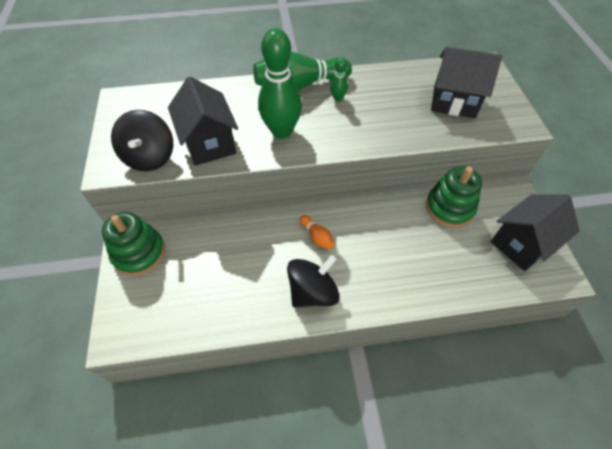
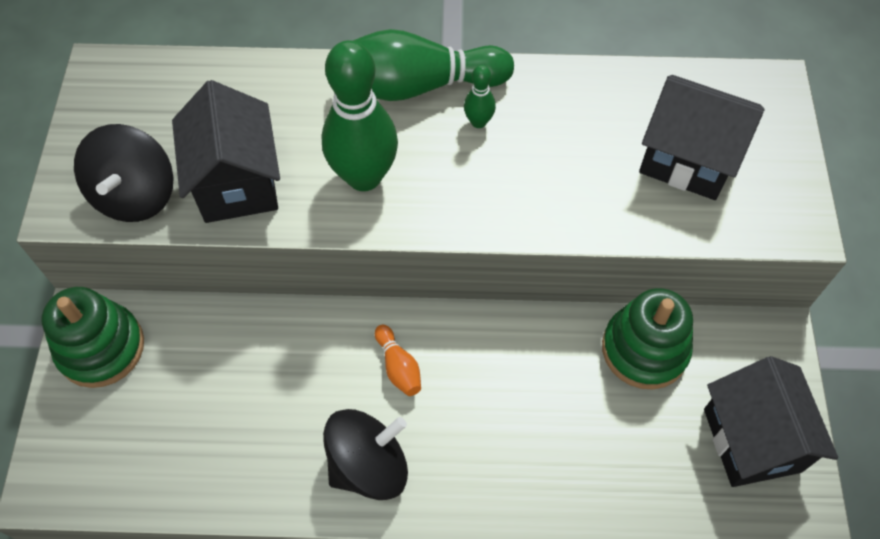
camera: 10 degrees right, 5 degrees up
(521, 244) = (752, 440): black house -> black house turned 75 degrees counterclockwise

